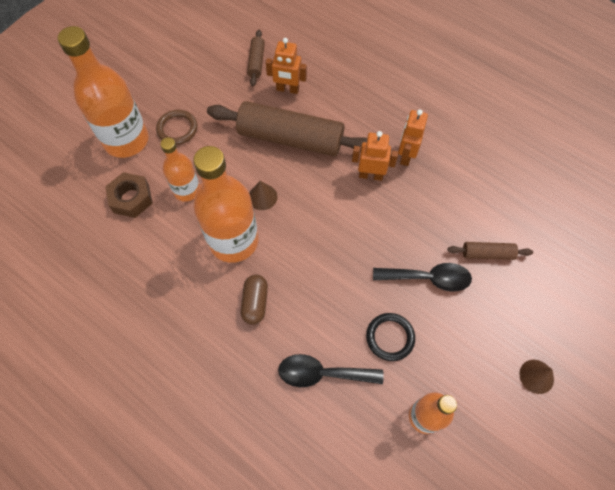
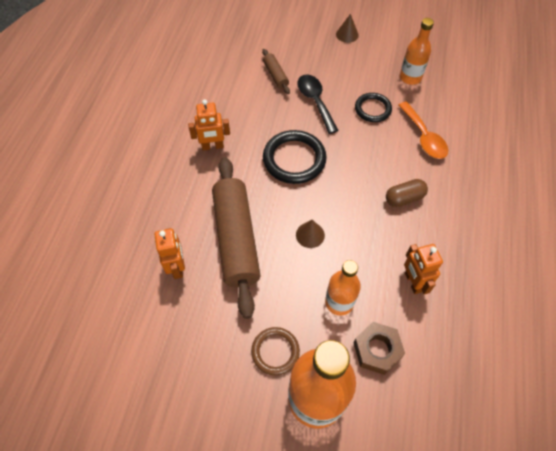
camera: 115 degrees left, 5 degrees down
(233, 241) = (364, 238): orange bottle -> none
(256, 62) = (150, 315): brown rolling pin -> none
(322, 373) = (424, 137): black spoon -> orange spoon
(355, 221) = (294, 159): none -> black ring
(370, 175) = (245, 164): orange robot -> orange robot (413, 282)

